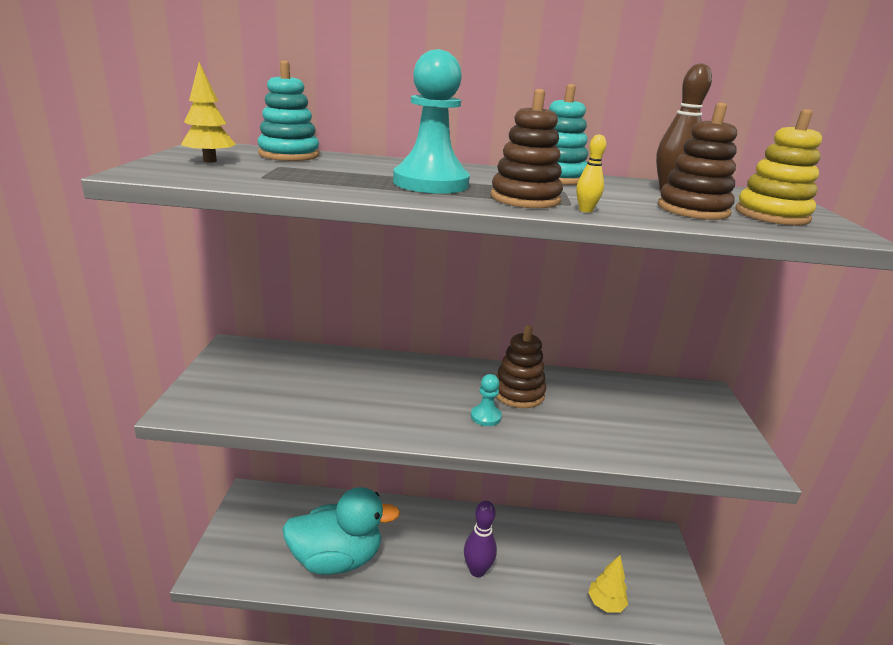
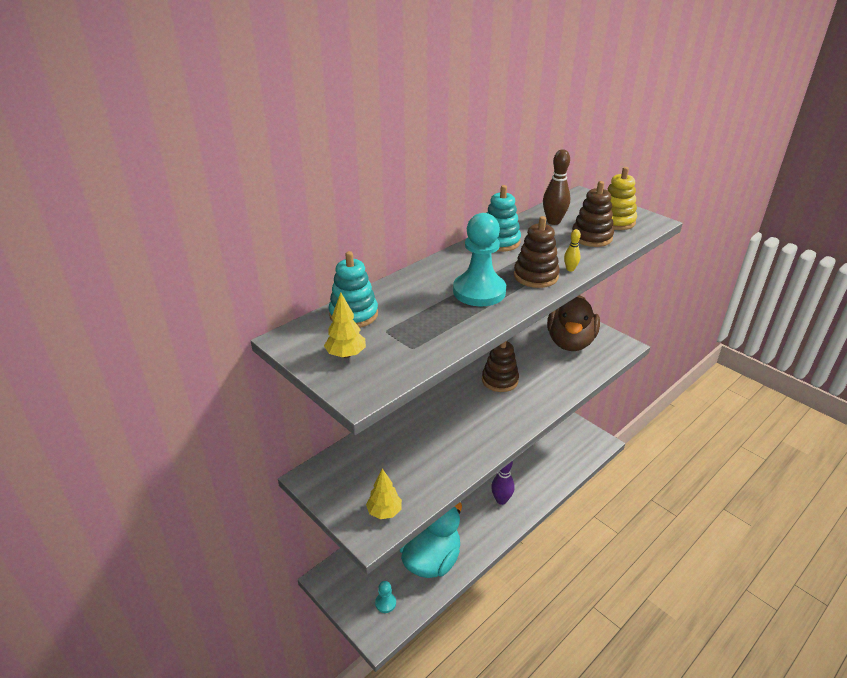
camera: 45 degrees left, 10 degrees up
(485, 417) = (508, 406): turquoise pawn -> turquoise pawn (385, 603)
(605, 604) = (567, 464): yellow tree -> yellow tree (384, 512)
(671, 416) = (570, 342): none -> brown duck

